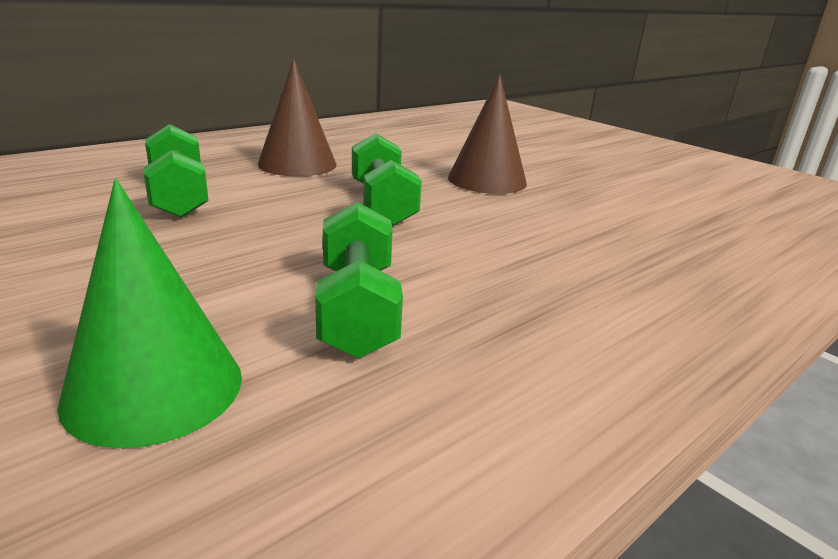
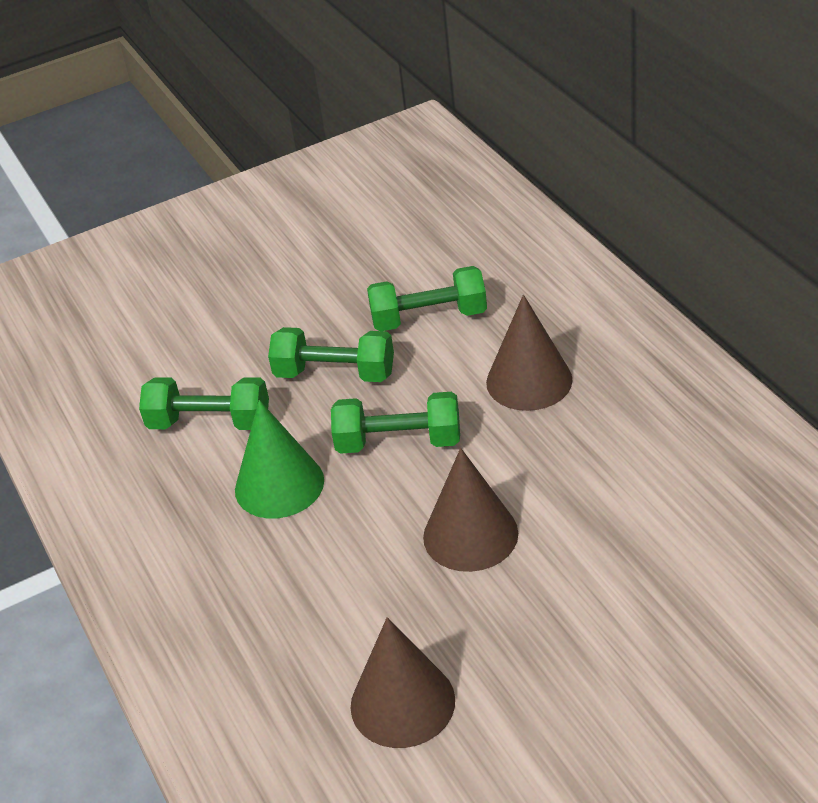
camera: 110 degrees right, 15 degrees up
(154, 387) = (159, 354): green cone -> green cone (279, 485)
(265, 236) = (335, 374): none -> green dumbbell
(663, 196) = (402, 703): none -> brown cone

